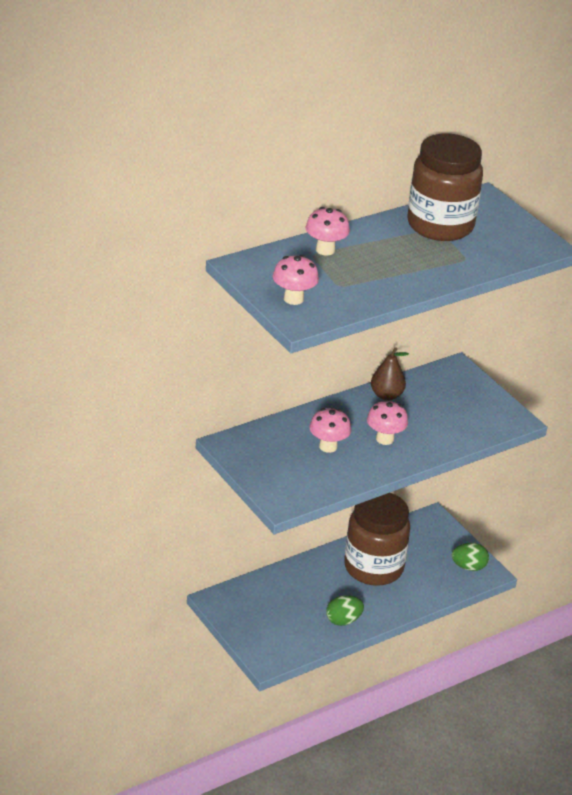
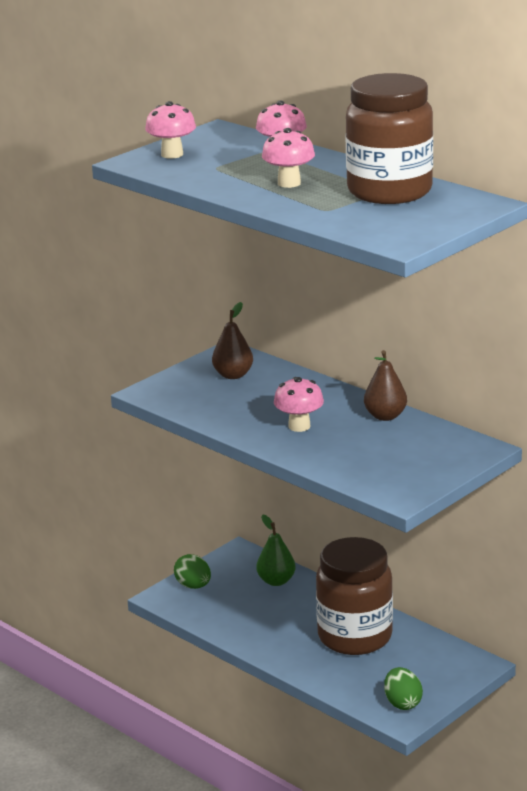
camera: 80 degrees right, 10 degrees down
(273, 451) = (233, 375): none -> brown pear
(273, 589) = (276, 581): none -> green pear
(328, 446) = (262, 399): pink mushroom -> pink mushroom (289, 183)
(343, 620) = (251, 632): green egg -> green egg (193, 586)

